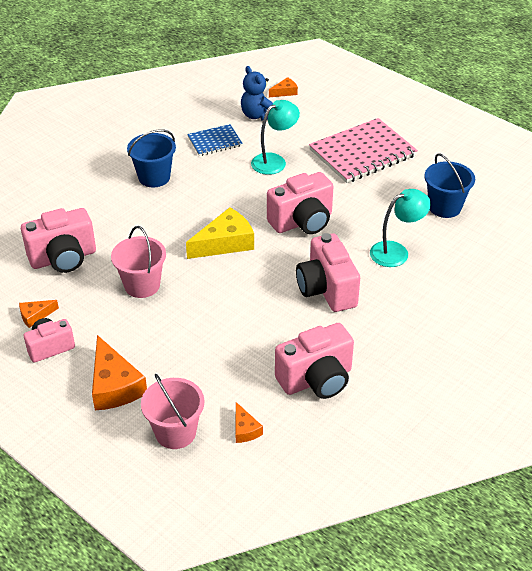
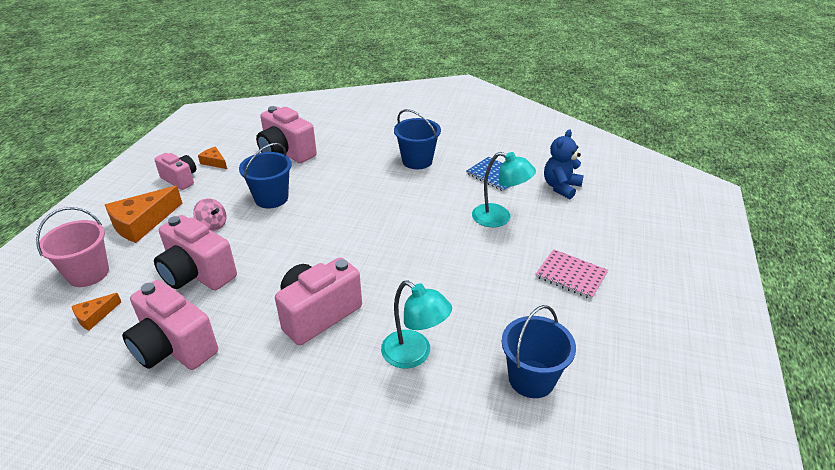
camera: 65 degrees right, 5 degrees down
(142, 285) = (271, 198): pink bucket -> blue bucket
(157, 333) = (212, 225): none -> pink spinning top
(225, 243) = (353, 225): yellow cheese -> none
(285, 92) = (617, 192): orange cheese -> none
(302, 222) = (417, 265): pink camera -> pink camera (197, 274)
(362, 153) = (571, 275): pink notebook -> pink notebook, size x0.54

